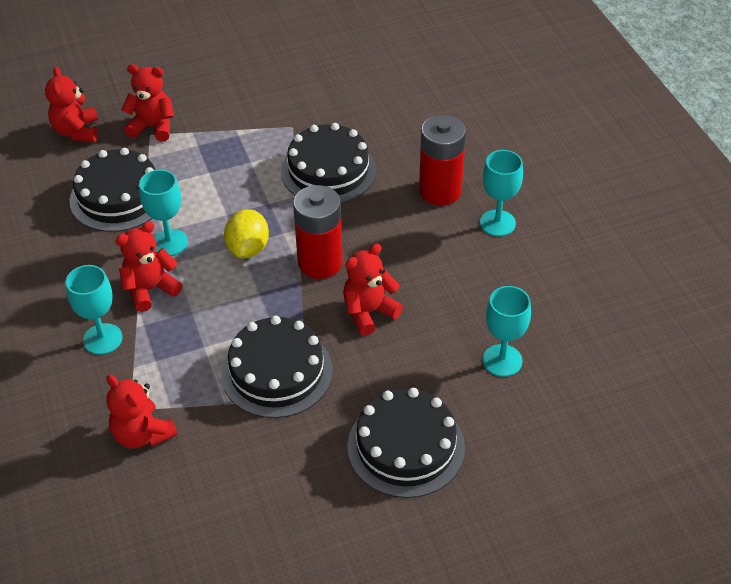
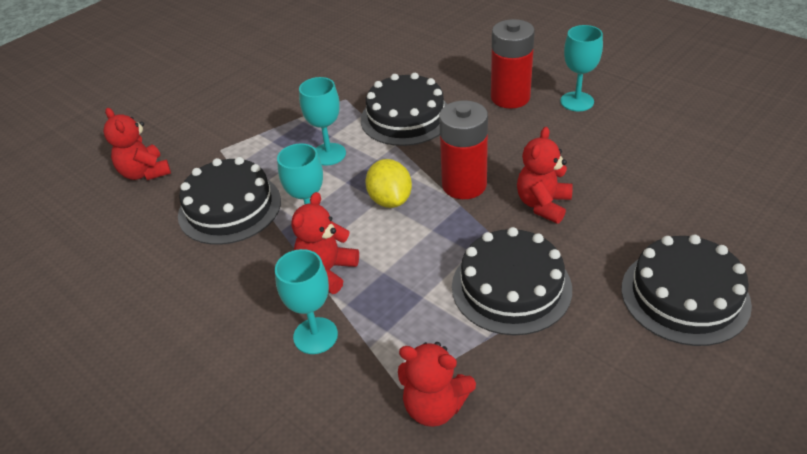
camera: 25 degrees left, 5 degrees down
(153, 127) = (218, 143): red teddy bear -> none
(502, 360) = (686, 193): turquoise goblet -> turquoise goblet (328, 154)

